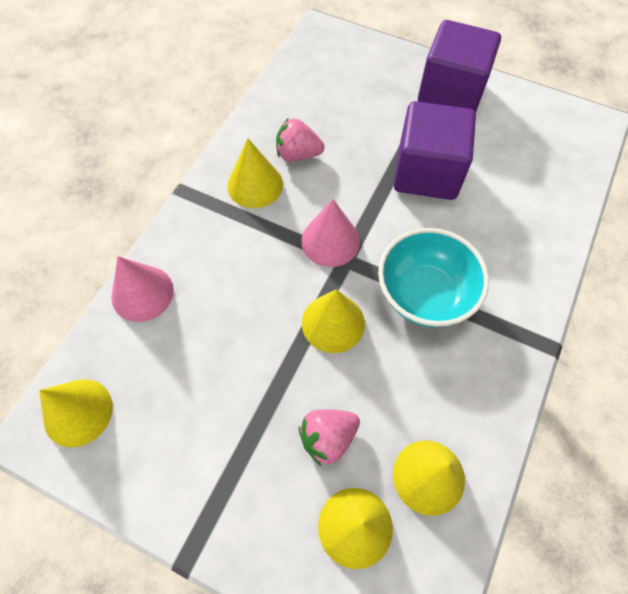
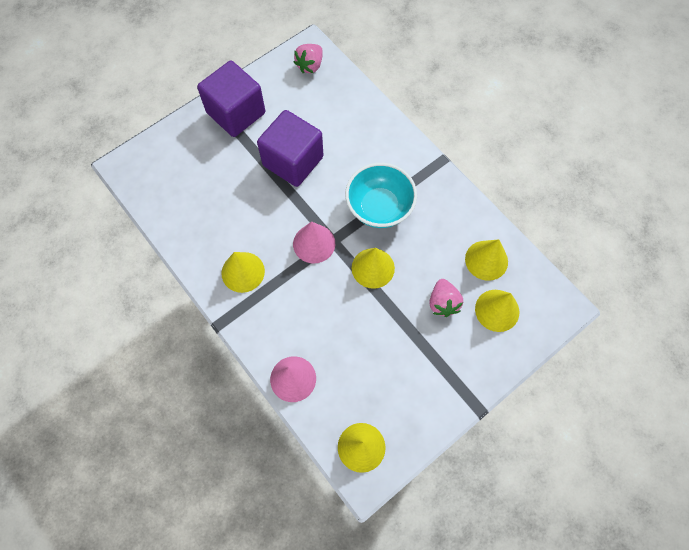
camera: 65 degrees left, 5 degrees up
(298, 154) = (232, 233): pink strawberry -> pink strawberry (310, 65)

